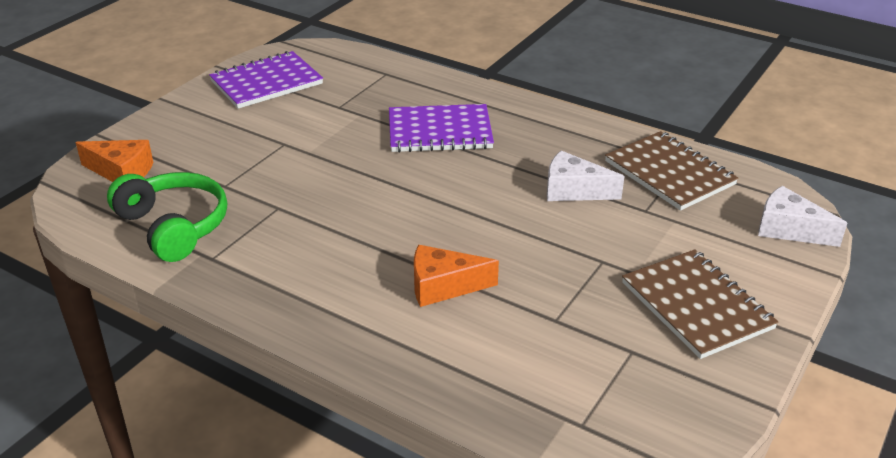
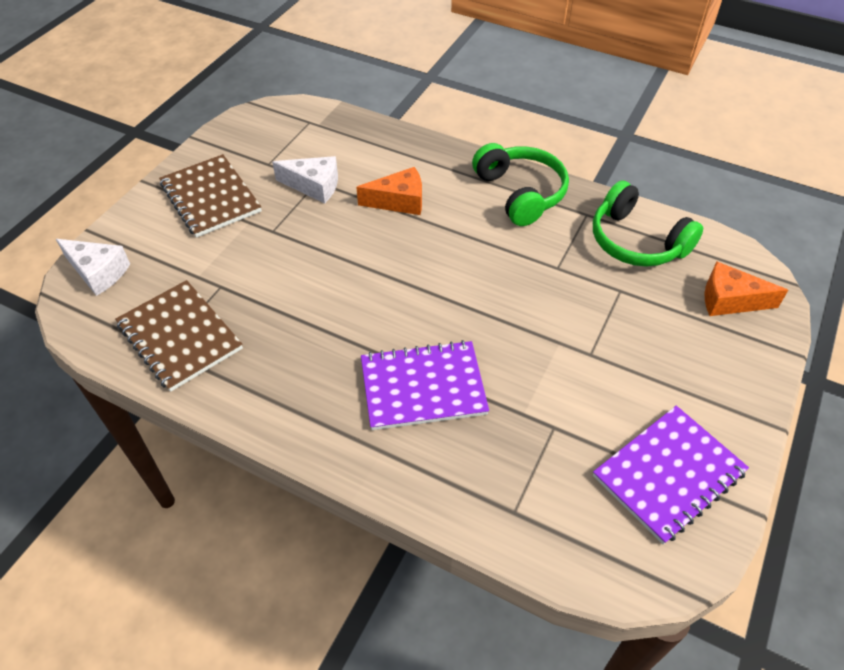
camera: 175 degrees right, 15 degrees up
(281, 287) = (520, 193): none -> green headphones
(573, 190) = (283, 306): white cheese -> white cheese (314, 186)

